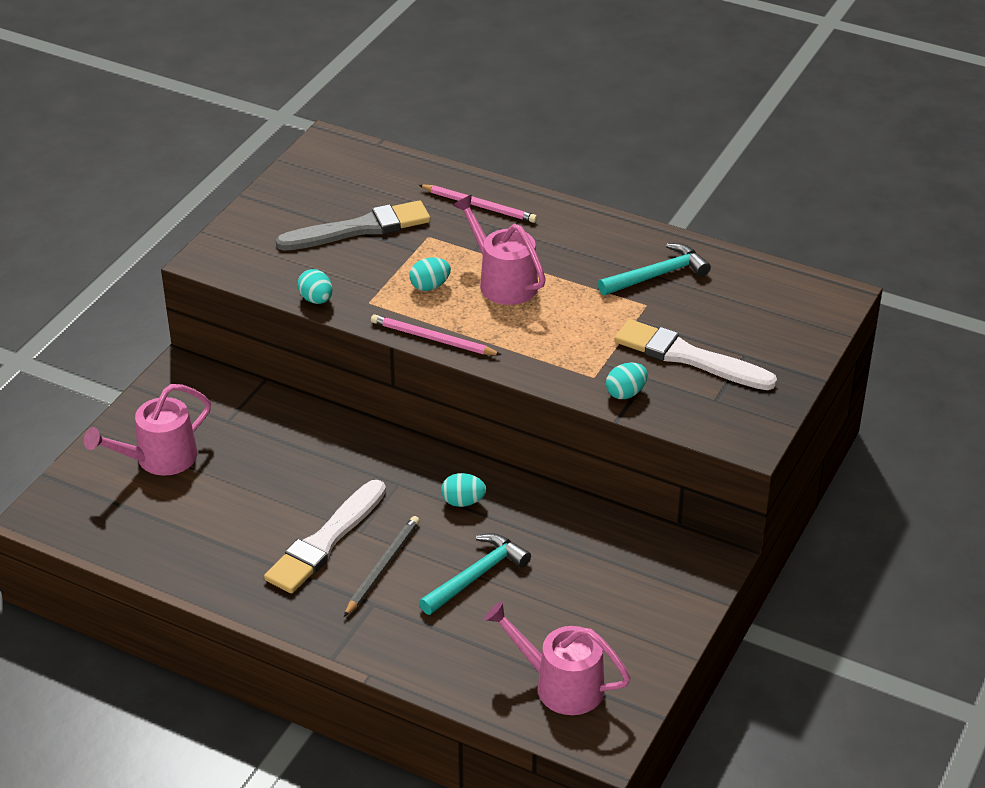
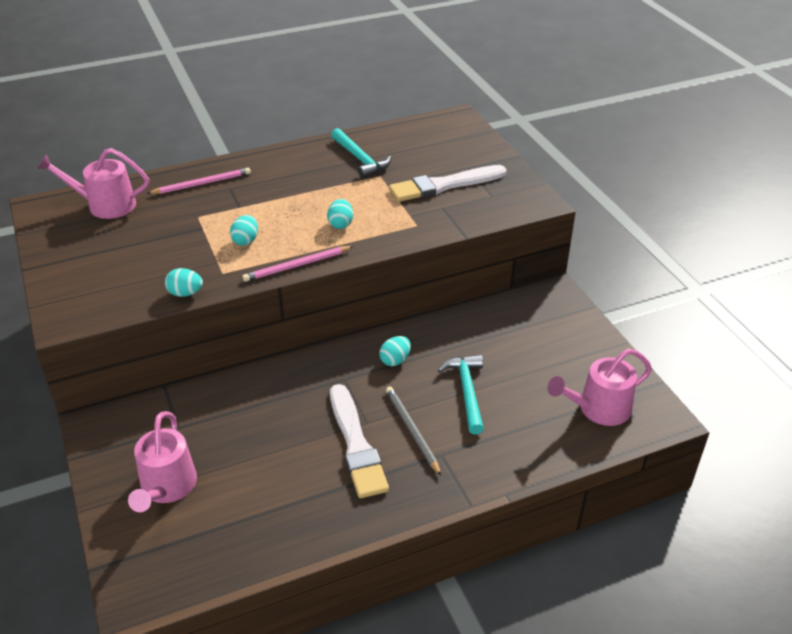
camera: 50 degrees left, 0 degrees up
(359, 229) = (145, 238): grey brush -> none
(503, 282) = (285, 212): pink watering can -> pink watering can (105, 205)
(626, 393) = (446, 221): turquoise egg -> turquoise egg (340, 224)
(657, 275) = (360, 159): turquoise hammer -> turquoise hammer turned 135 degrees clockwise

